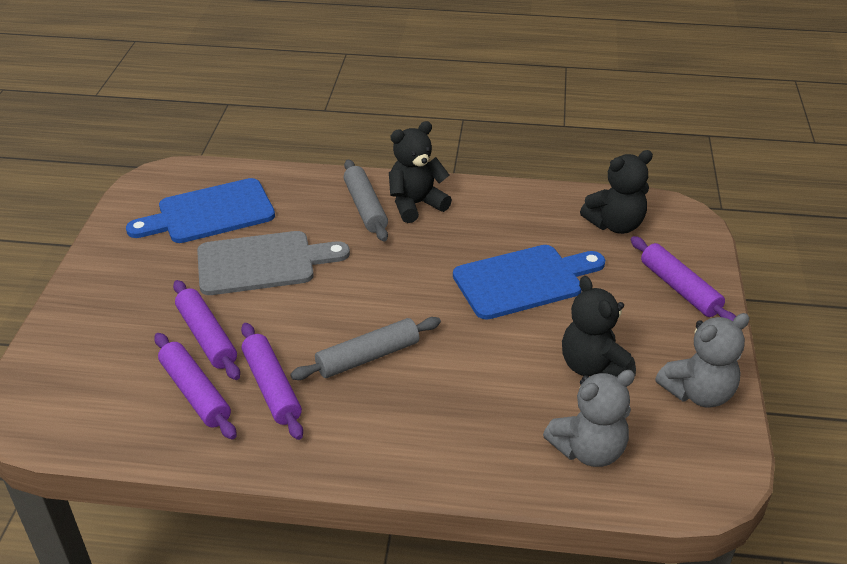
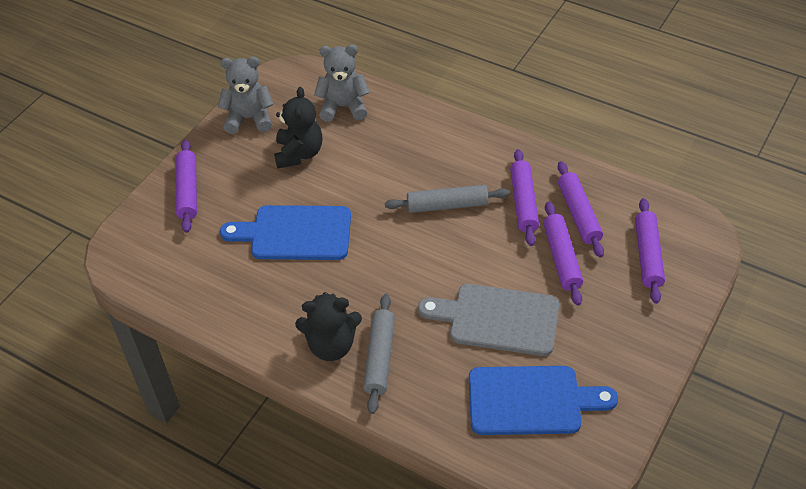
camera: 155 degrees left, 10 degrees up
(99, 368) = (648, 255): none -> purple rolling pin
(615, 225) = (179, 264): black teddy bear -> none

